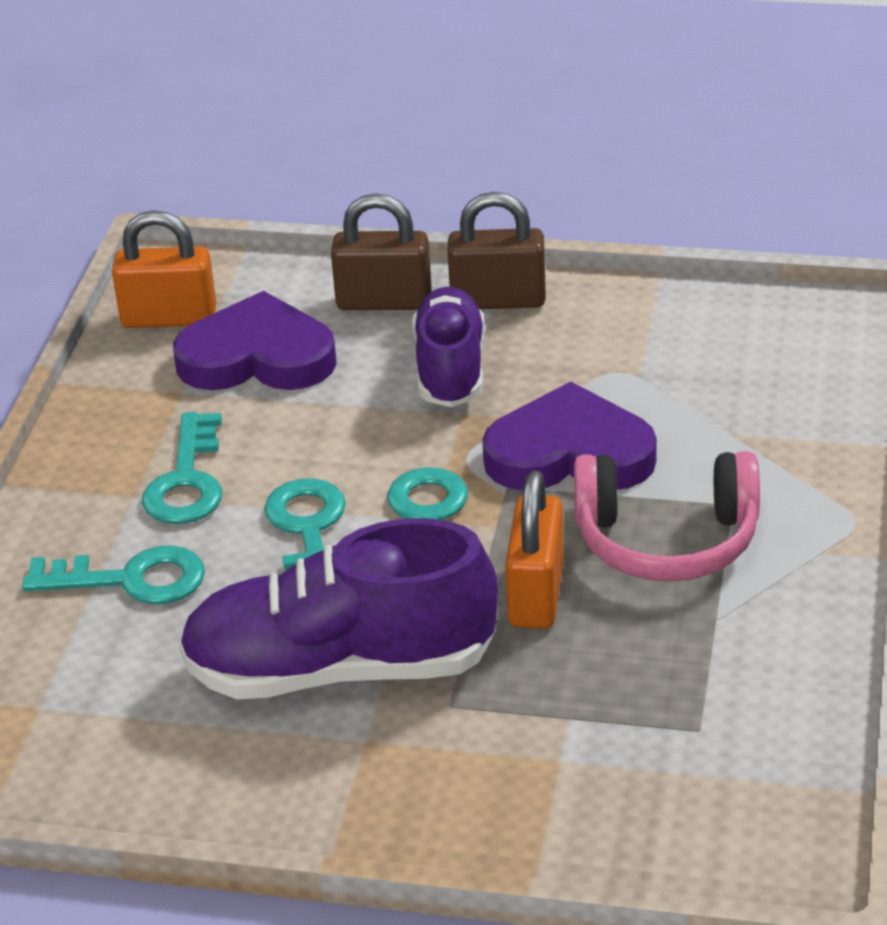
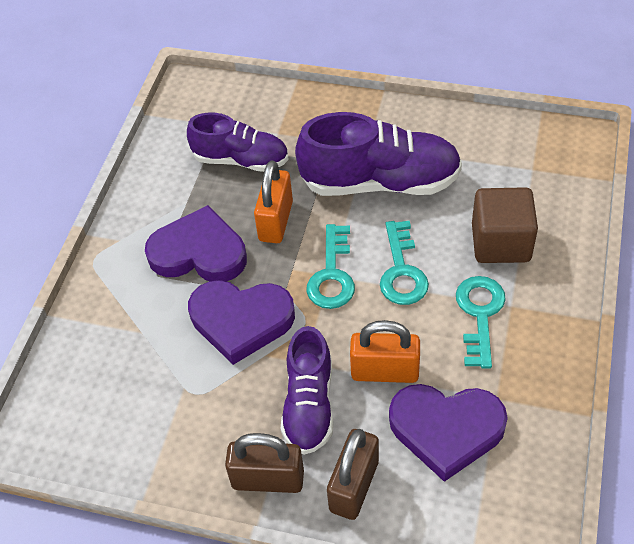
camera: 175 degrees left, 15 degrees up
(130, 579) = (500, 243): turquoise key -> brown cube
(169, 318) = (520, 481): orange padlock -> orange padlock (385, 371)
(384, 301) = (354, 486): brown padlock -> brown padlock turned 75 degrees counterclockwise
(627, 699) = (241, 160): none -> purple shoe
(666, 540) = (199, 252): pink headphones -> purple heart

